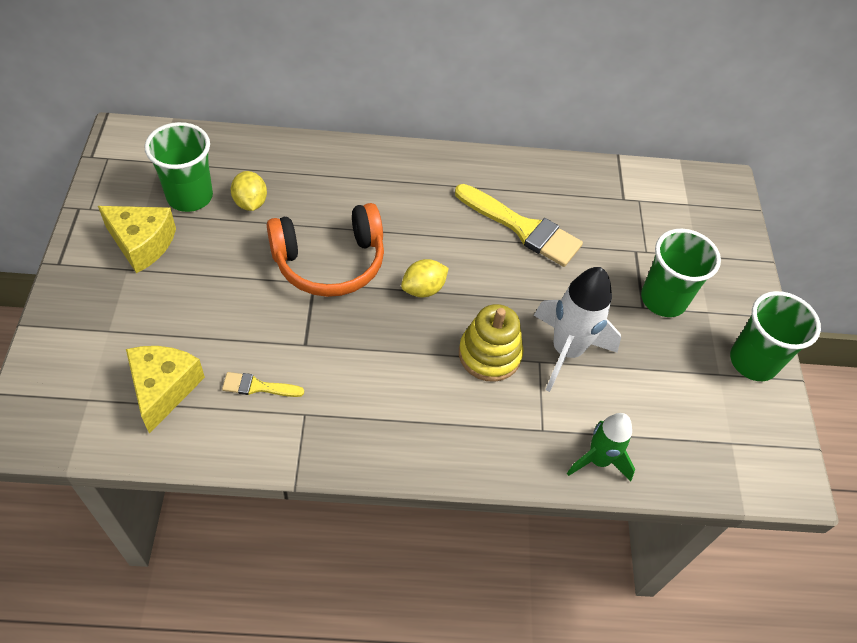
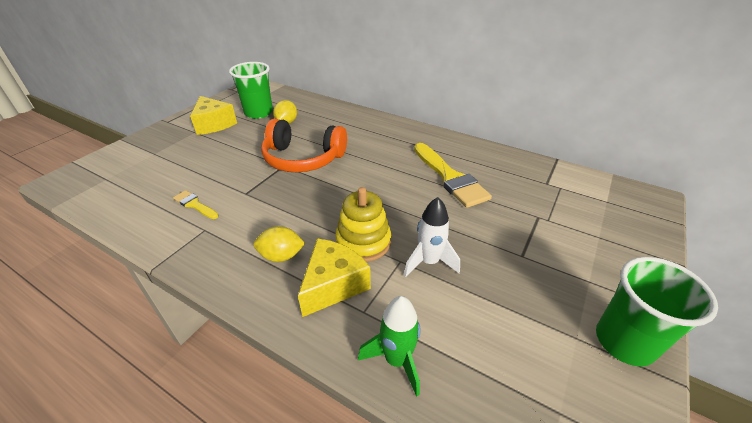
camera: 35 degrees right, 15 degrees down
(163, 389) = (146, 187): yellow cheese -> yellow cheese (333, 285)
(423, 289) = (349, 189): yellow lemon -> yellow lemon (281, 256)
(566, 351) = (429, 262): white rocket -> white rocket, size x0.66
(663, 299) = (546, 256): green cup -> none

